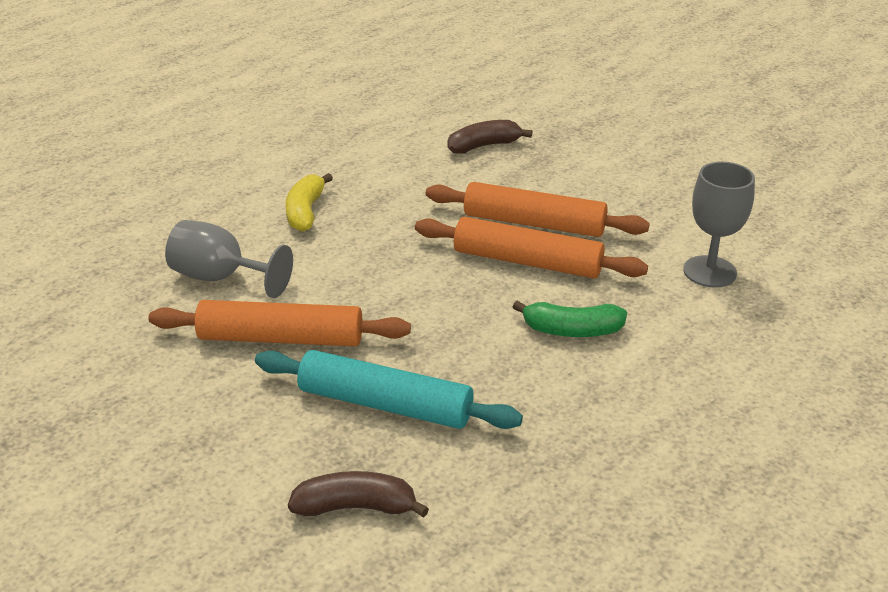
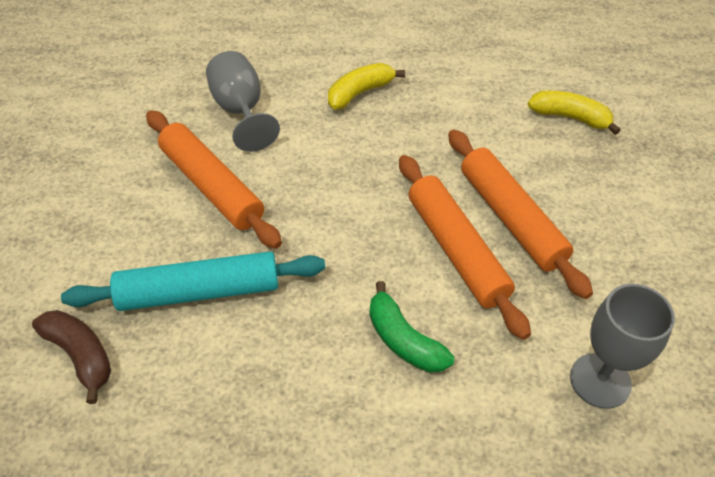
camera: 45 degrees right, 15 degrees up
(385, 404) = (199, 292): turquoise rolling pin -> turquoise rolling pin turned 75 degrees counterclockwise
(484, 146) = (570, 117): brown banana -> yellow banana

